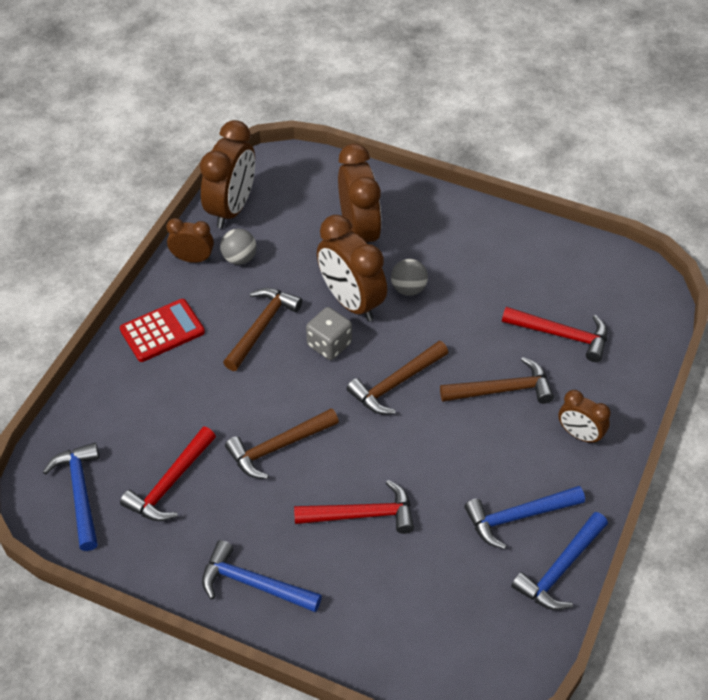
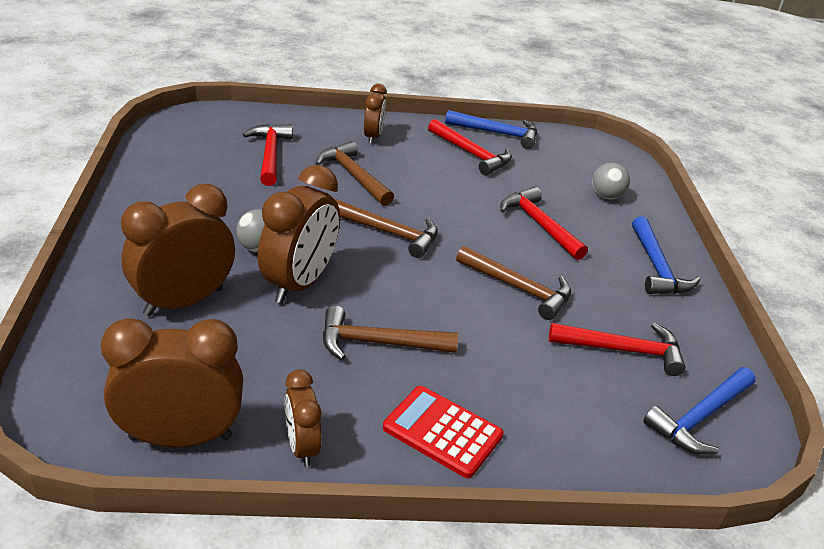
camera: 120 degrees left, 15 degrees down
(239, 258) = (277, 397): grey ball -> grey ball (606, 196)
(329, 344) = (369, 285): grey dice -> none
(518, 517) = (471, 154): blue hammer -> red hammer

